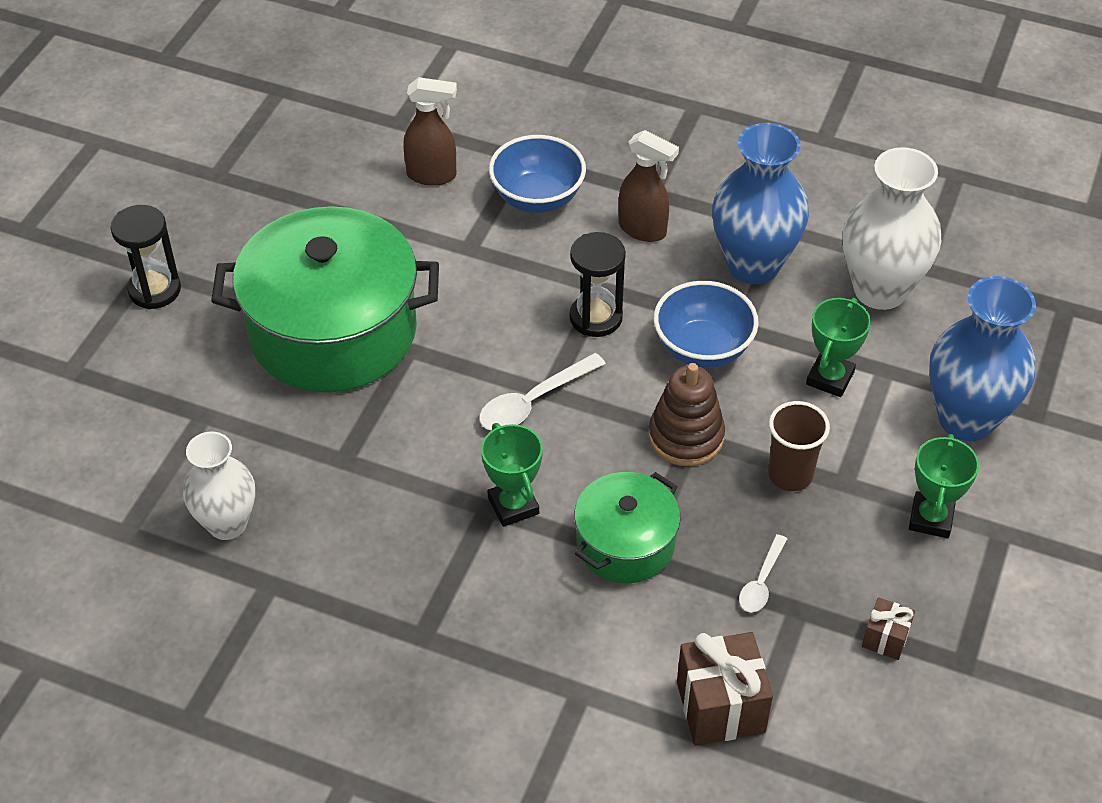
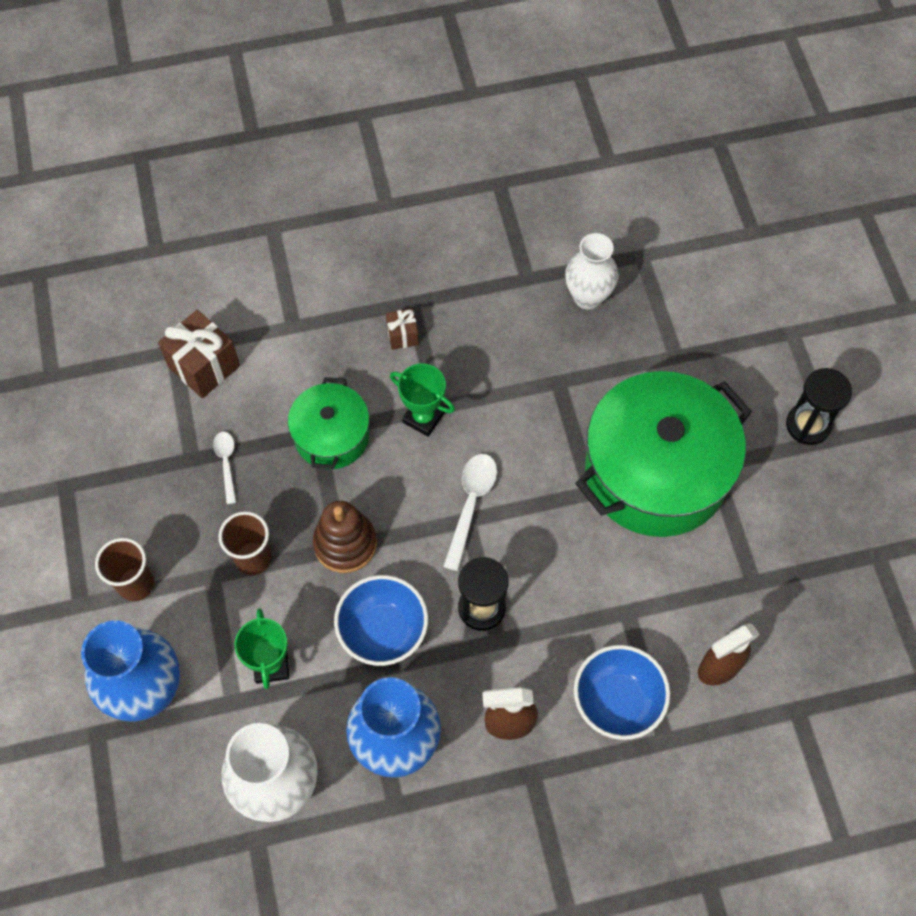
camera: 145 degrees right, 15 degrees up
(885, 638) = (124, 472): brown gift -> brown gift (402, 336)
(930, 518) = (136, 584): green trophy -> brown cup

